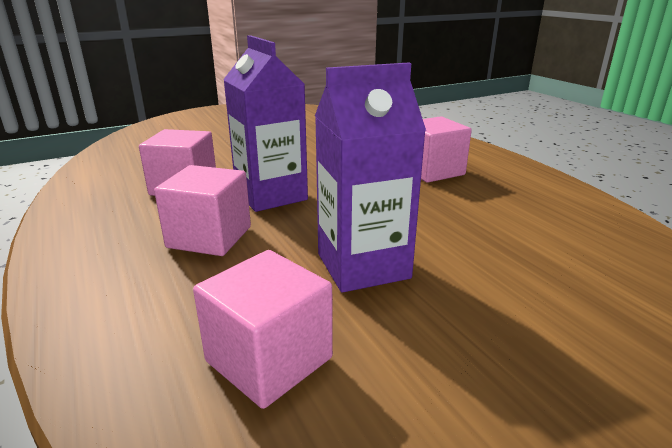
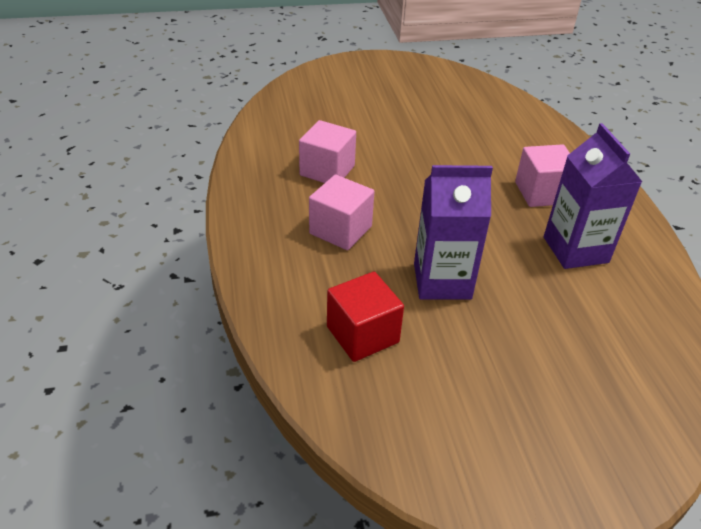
camera: 15 degrees right, 15 degrees up
(269, 359) = (362, 334): pink cube -> red cube
(271, 195) = (394, 195): purple carton -> purple carton (575, 250)

